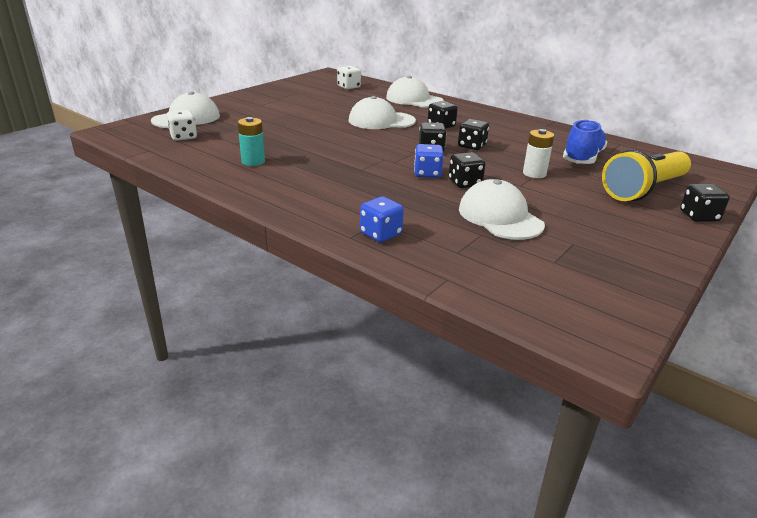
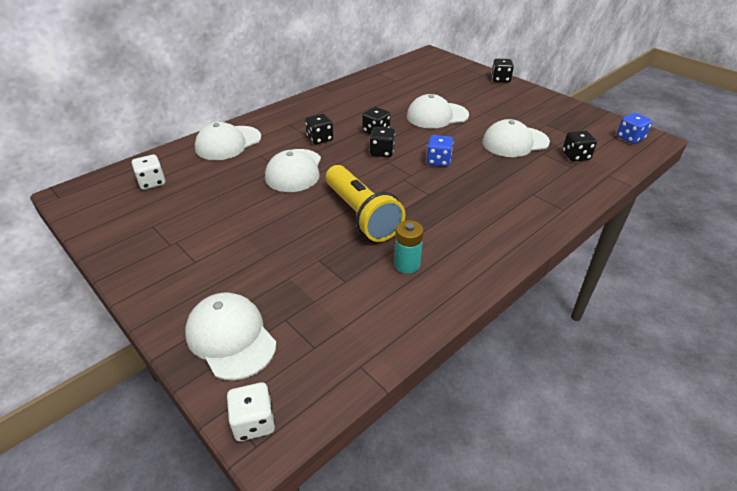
camera: 80 degrees left, 10 degrees up
(183, 137) = (314, 333): white dice -> white dice (254, 422)
(381, 234) = (555, 195): blue dice -> blue dice (630, 138)
(465, 183) = (457, 147): black dice -> black dice (576, 156)
(534, 173) = (437, 116): white battery -> white cap
(582, 158) = (407, 92): blue shoe -> none
(644, 190) = (463, 85): yellow flashlight -> yellow flashlight (361, 215)

